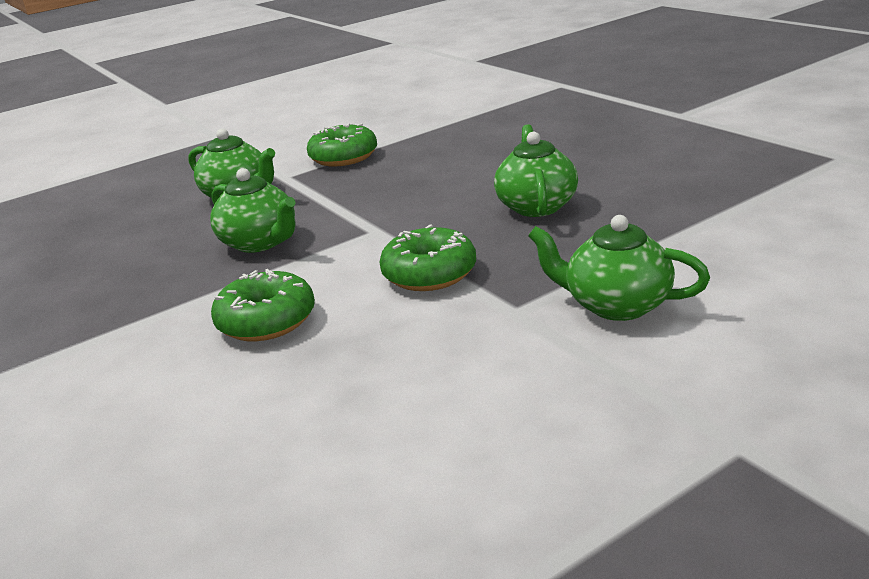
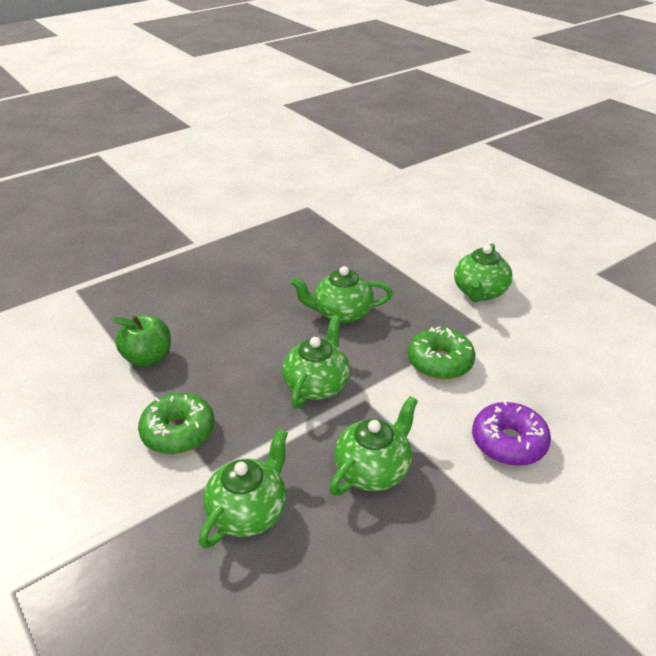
camera: 95 degrees left, 10 degrees up
(266, 321) = (508, 442): green donut -> purple donut
(396, 205) = (317, 385): none -> green teapot
(449, 130) = (148, 358): none -> green apple

